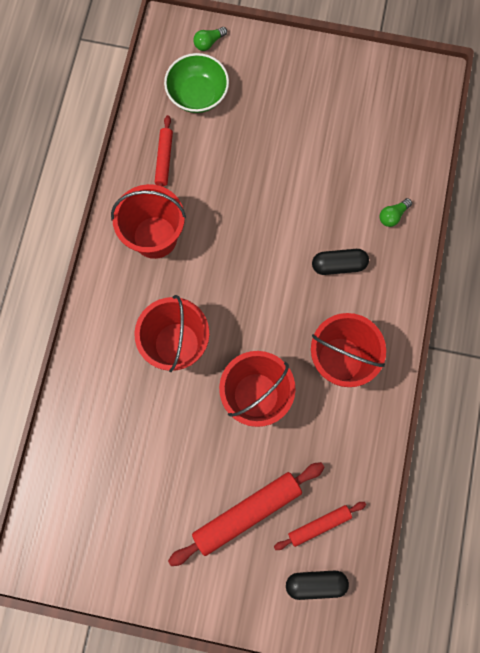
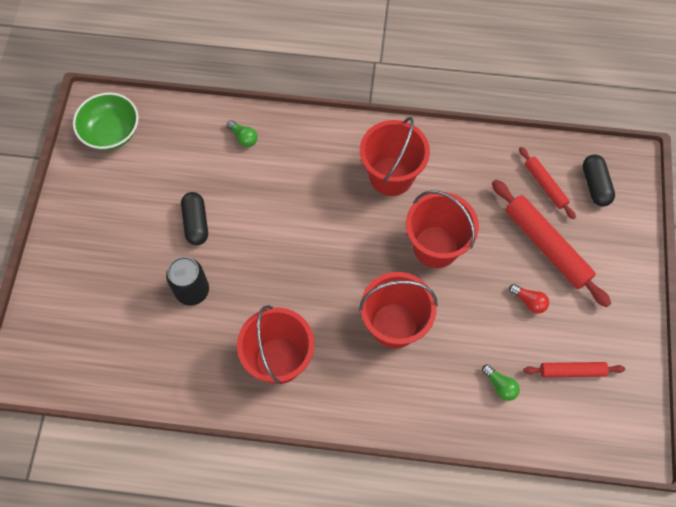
camera: 95 degrees left, 10 degrees down
(164, 160) = (188, 360): red rolling pin -> red rolling pin (572, 371)
(187, 482) = (529, 301): none -> red light bulb
(198, 94) = (108, 332): green bowl -> green bowl (111, 132)
(209, 43) = (42, 326): green light bulb -> green light bulb (500, 386)
(230, 164) = (192, 290): none -> black can
(338, 265) = (297, 182): black capsule -> black capsule (196, 223)

